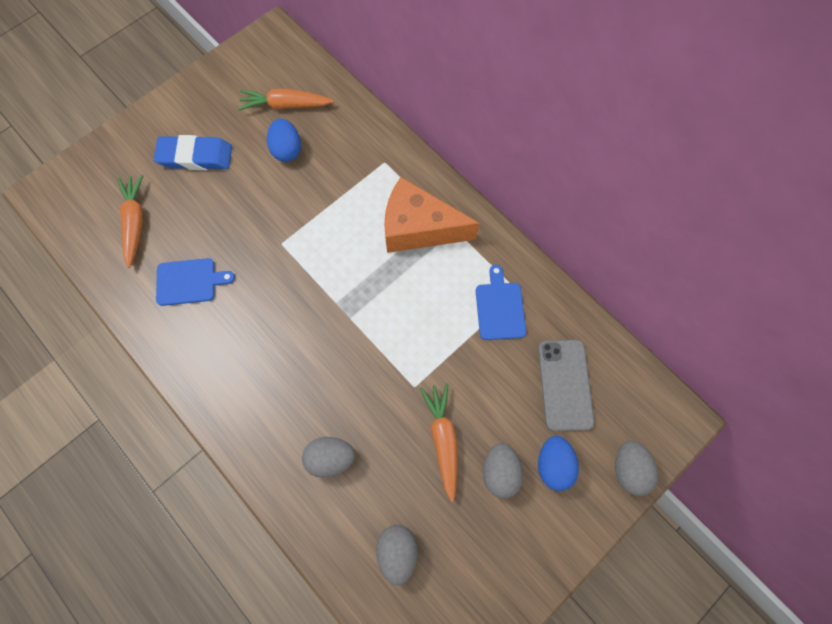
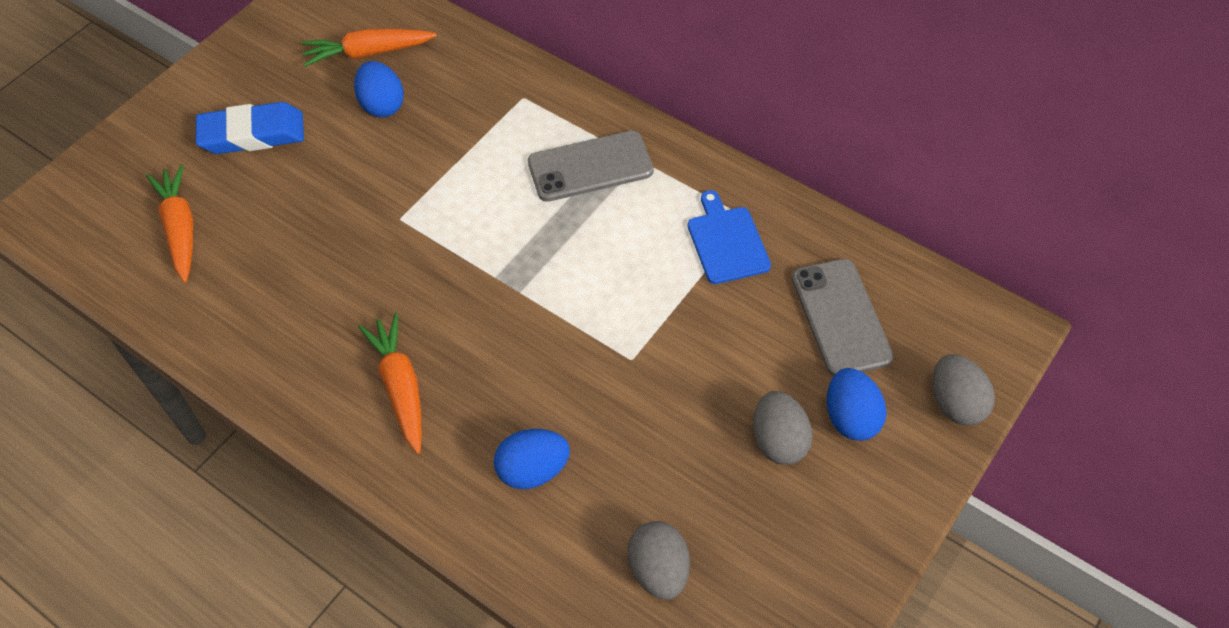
camera: 10 degrees left, 15 degrees down
(189, 281) = (276, 288): blue cutting board -> none
(330, 458) = (533, 470): grey egg -> blue egg
(419, 228) = (590, 167): orange cheese -> grey phone
(443, 440) = (688, 417): orange carrot -> orange carrot (400, 388)

